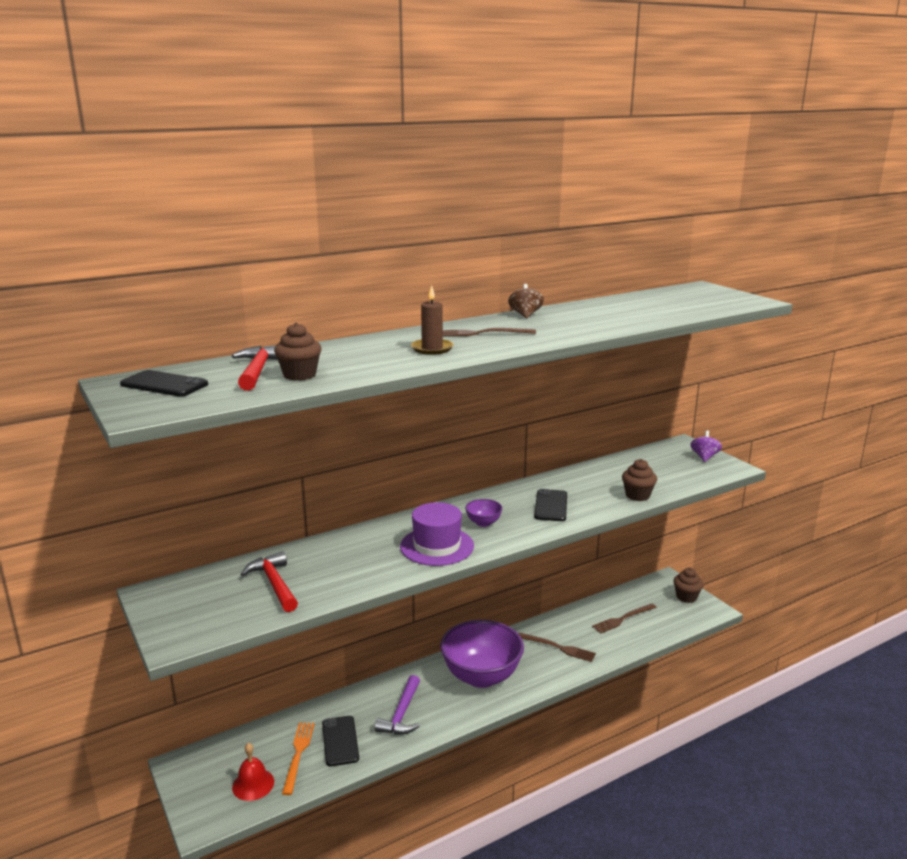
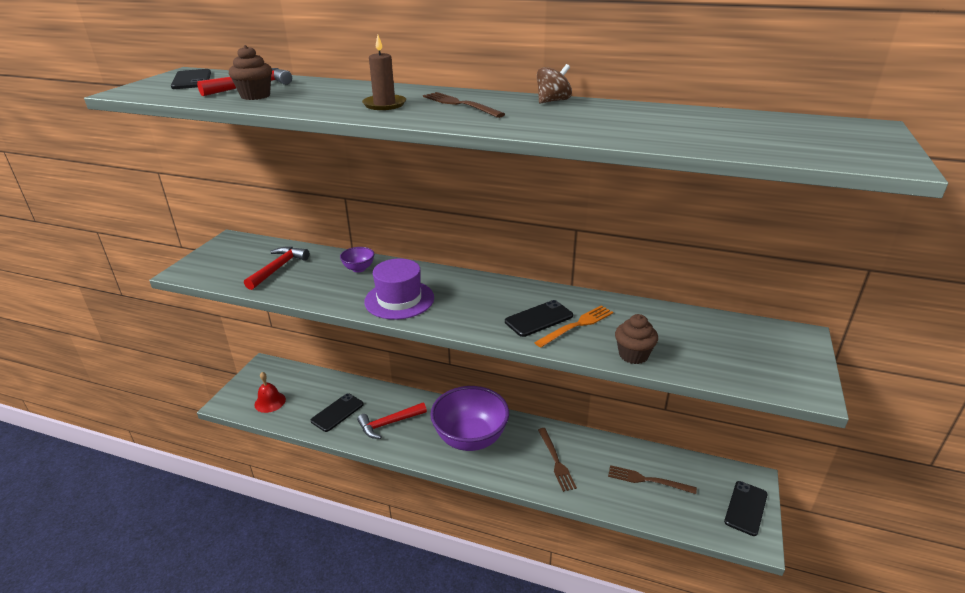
camera: 50 degrees right, 10 degrees up
(298, 754) = (310, 403): orange fork -> orange fork (577, 325)
(401, 714) = (389, 423): purple hammer -> red hammer
(483, 523) = (462, 302): purple bowl -> purple bowl (359, 269)
(686, 597) = (746, 508): brown cupcake -> black phone
(704, 457) = (796, 361): purple spinning top -> none

